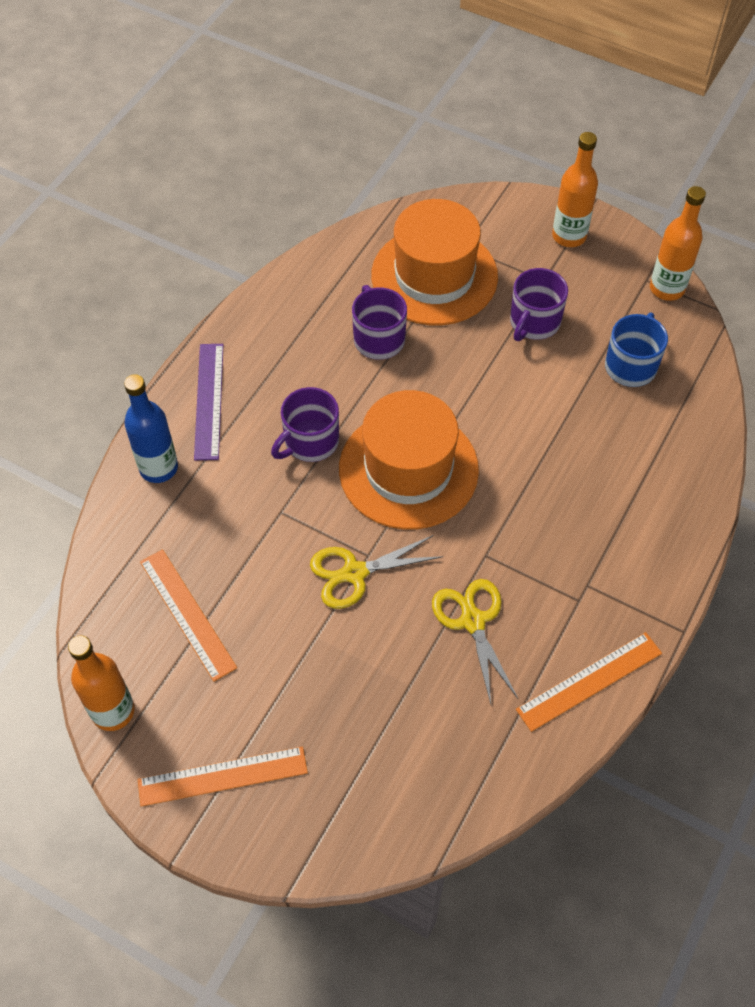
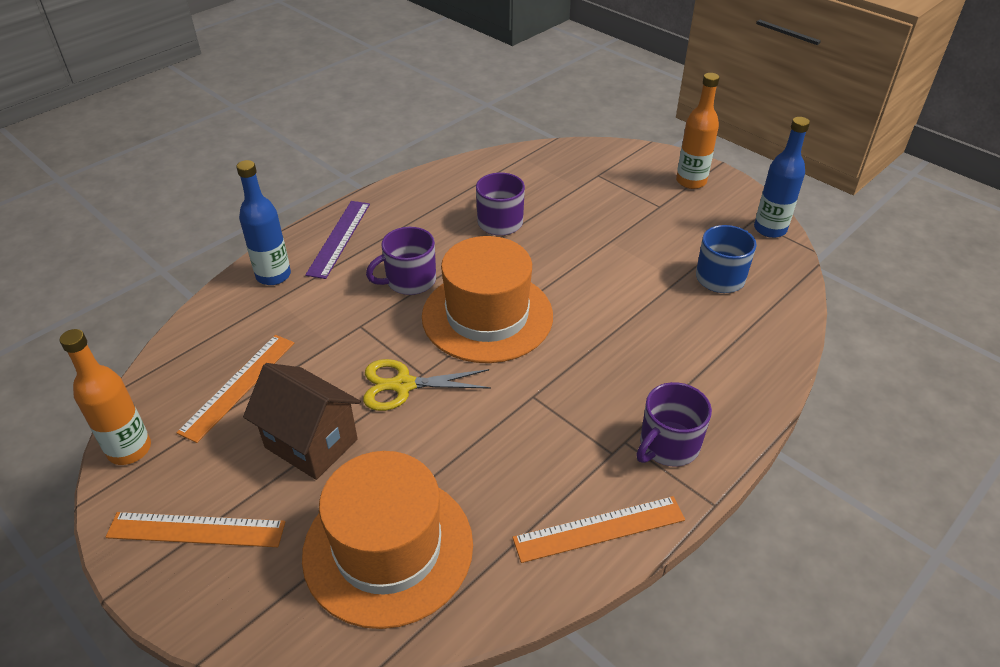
camera: 15 degrees right, 15 degrees down
(187, 614) = (238, 386): orange ruler -> orange ruler turned 45 degrees clockwise
(290, 660) = (311, 443): none -> brown house
(434, 276) = (564, 189): orange hat -> orange hat (388, 548)
(472, 621) = (499, 448): yellow scissors -> none
(534, 322) = (640, 233): purple mug -> purple mug (668, 445)
(667, 288) = (770, 229): orange bottle -> blue bottle

